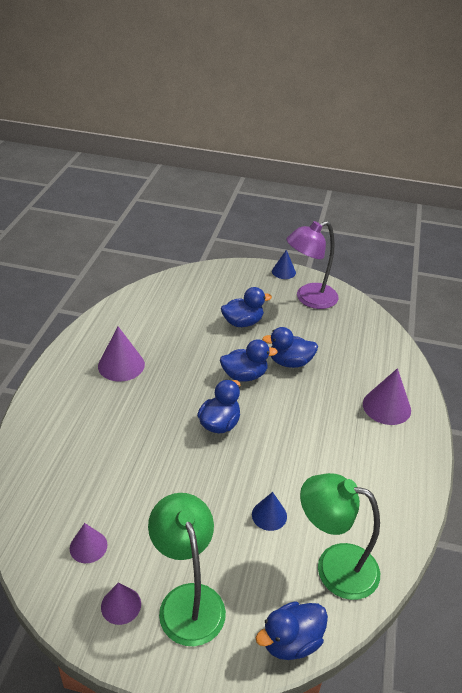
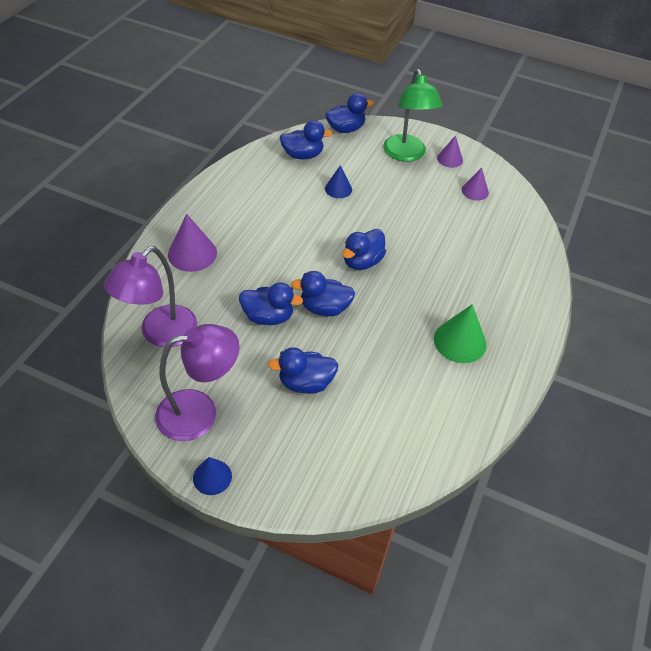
camera: 170 degrees left, 10 degrees up
(121, 365) = (460, 341): purple cone -> green cone
(334, 567) = (303, 155): green lamp -> blue duck
(367, 339) = (160, 334): none -> purple lamp

